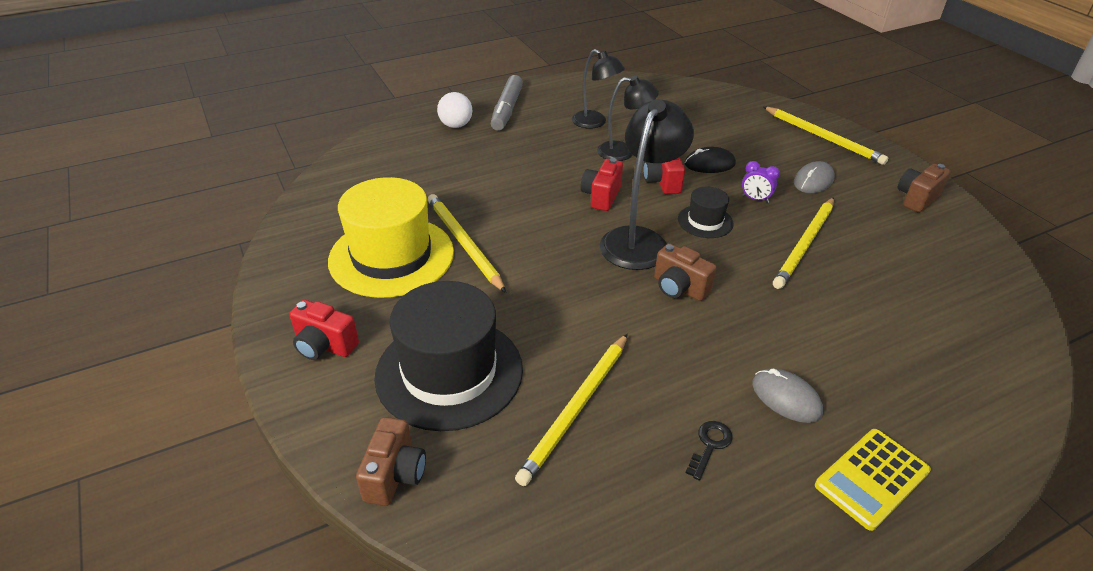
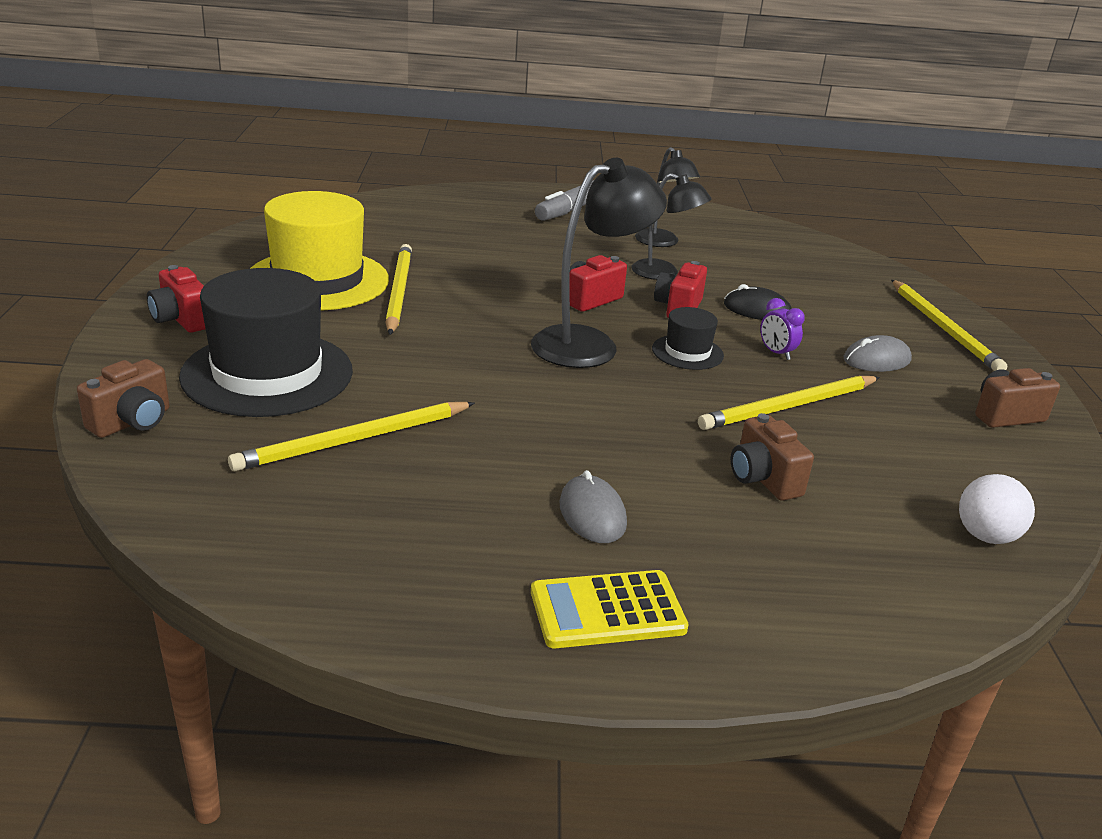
camera: 25 degrees right, 10 degrees down
(456, 125) = (503, 207): white ball -> white ball (986, 536)
(679, 288) = (584, 392): brown camera -> brown camera (763, 479)
(709, 445) = (456, 516): black key -> none

